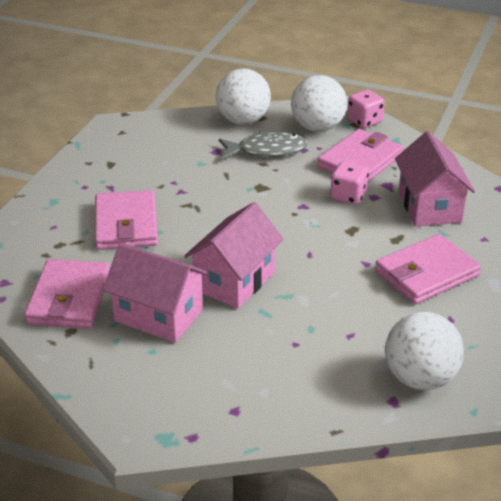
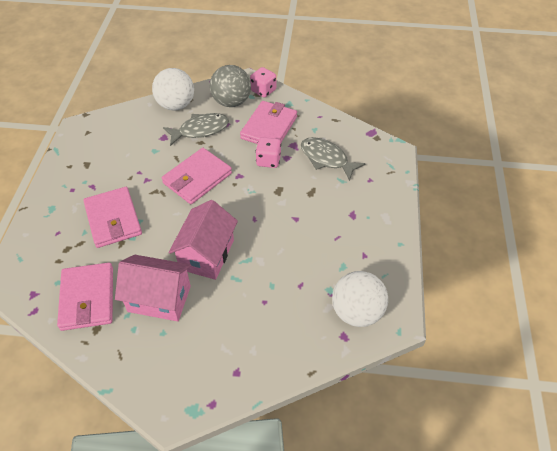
camera: 15 degrees left, 15 degrees up
(317, 127) = (231, 102): white ball -> grey ball
(426, 273) = (339, 219): pink wallet -> pink wallet (197, 178)
(429, 206) = (326, 159): pink house -> grey fish

